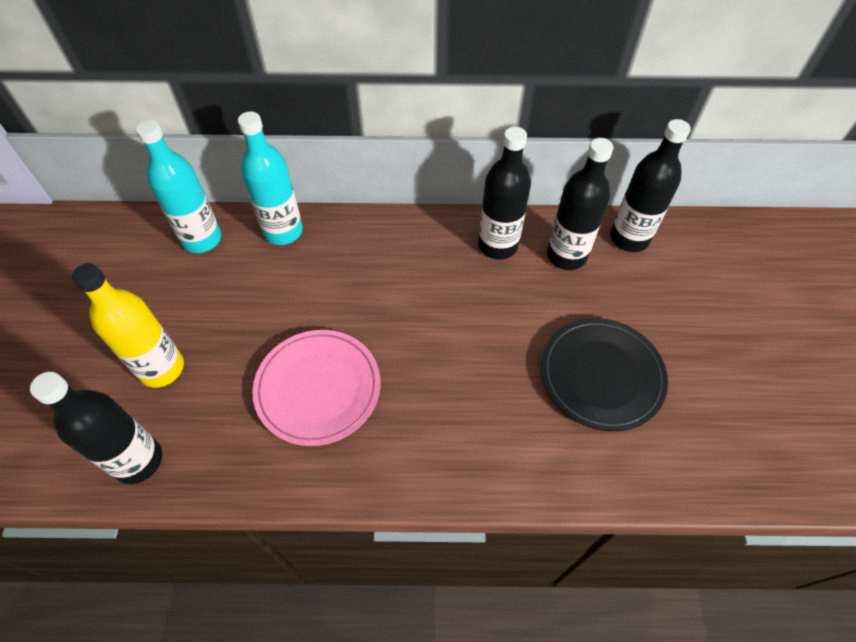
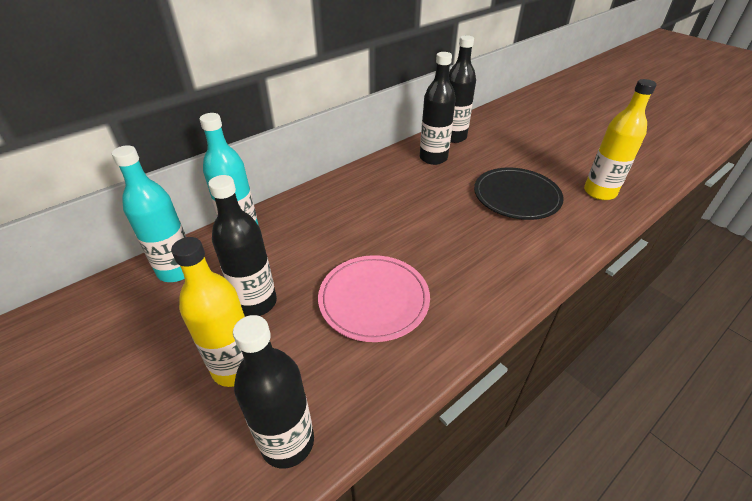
camera: 40 degrees left, 15 degrees down
(497, 245) = (392, 171): black bottle -> black bottle (256, 303)
(720, 445) = (599, 192): none -> yellow bottle

